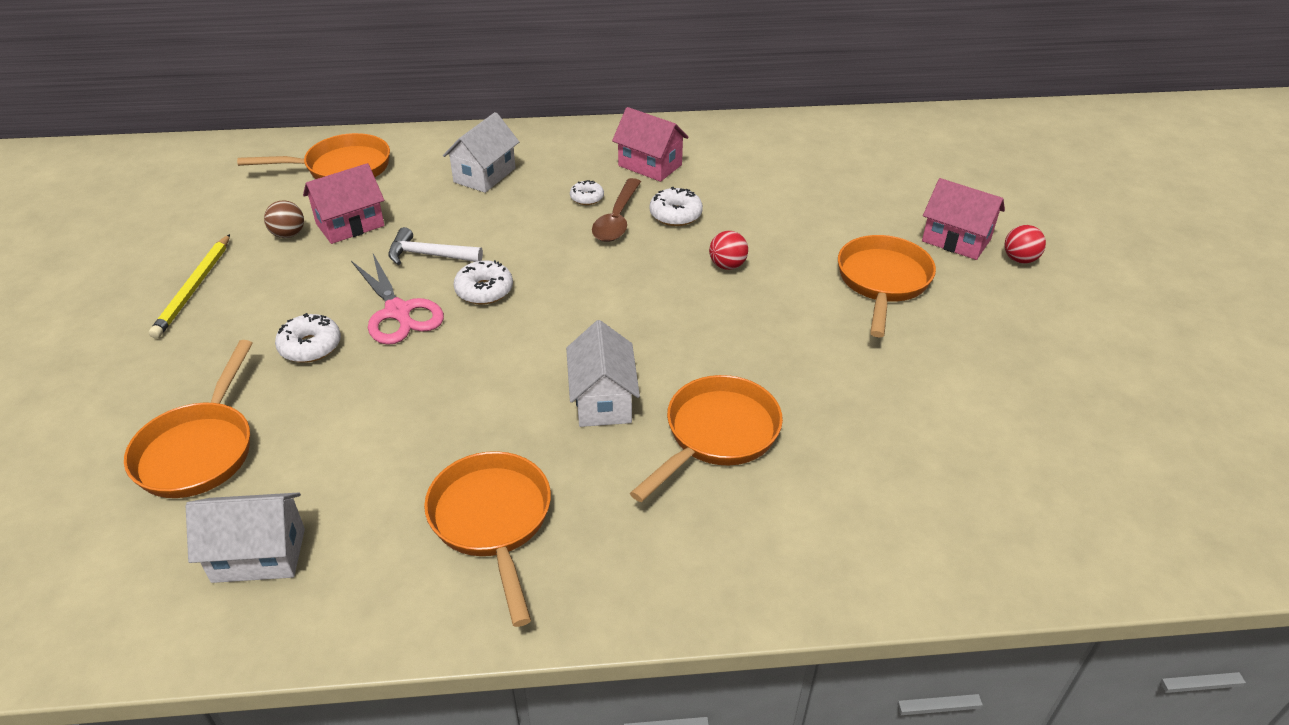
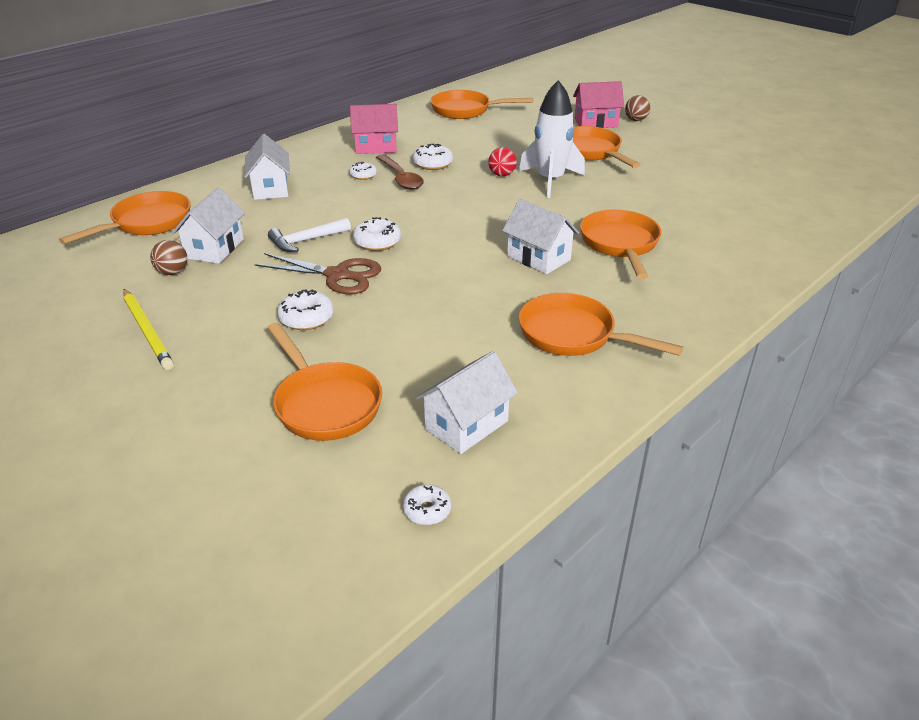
camera: 40 degrees left, 5 degrees down
(111, 619) = (427, 510): none -> white donut
(350, 225) = (215, 249): pink house -> white house
(398, 312) = (338, 275): pink scissors -> brown scissors
(770, 301) = (550, 181): none -> white rocket
(818, 153) = (465, 110): none -> orange pan
(1019, 259) = (635, 120): red ball -> brown ball

